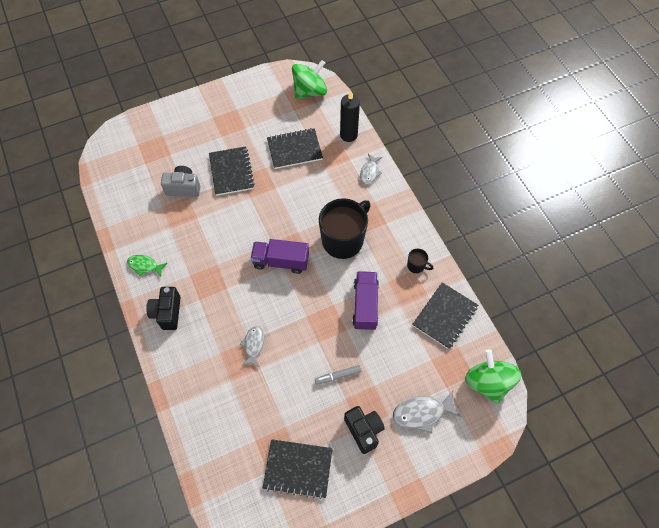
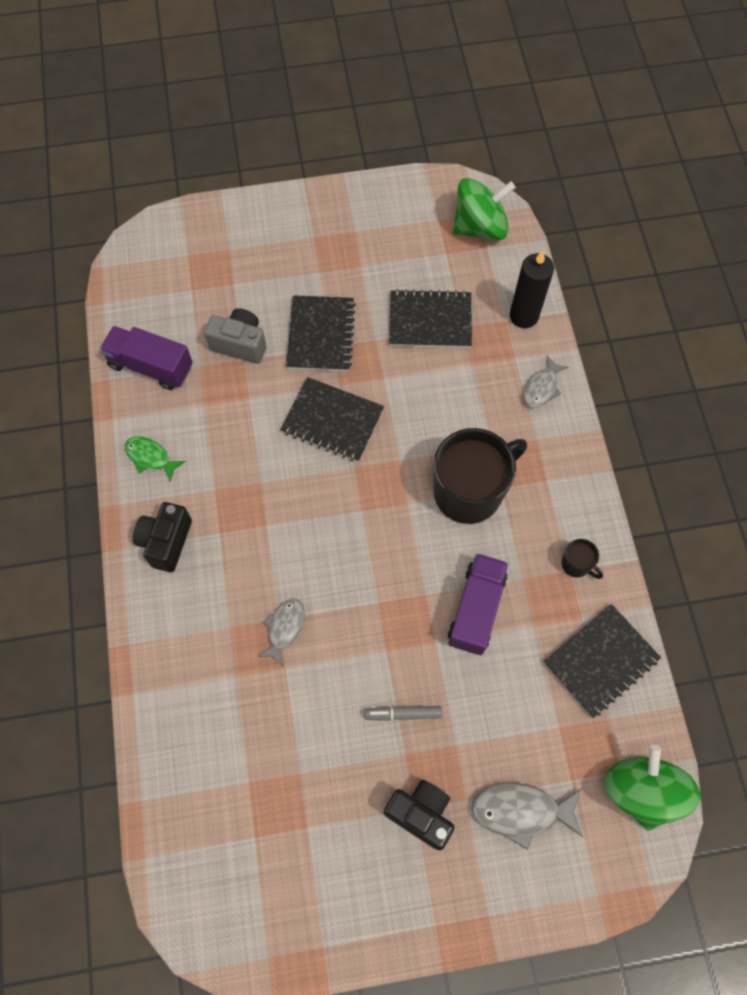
camera: 15 degrees right, 5 degrees up
(281, 261) = (361, 503): purple truck -> purple truck (151, 366)
(298, 468) = (302, 846): black notebook -> black notebook (332, 421)
(364, 430) = (420, 813): black camera -> black camera turned 45 degrees counterclockwise

